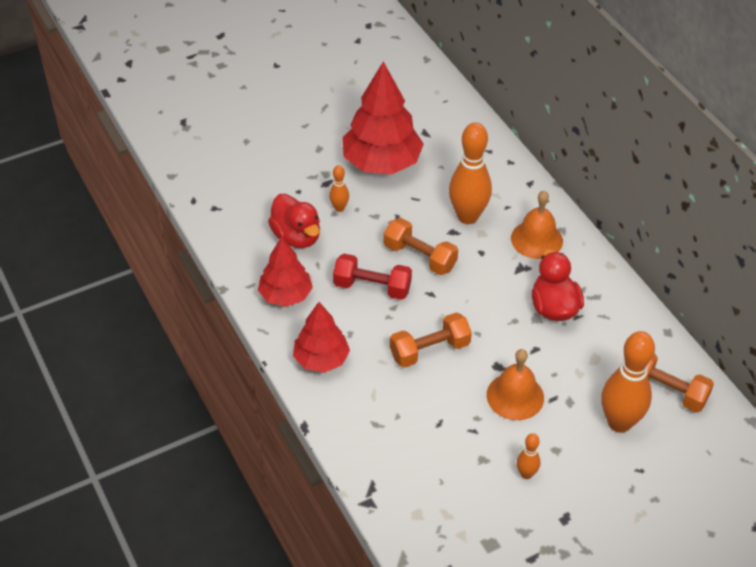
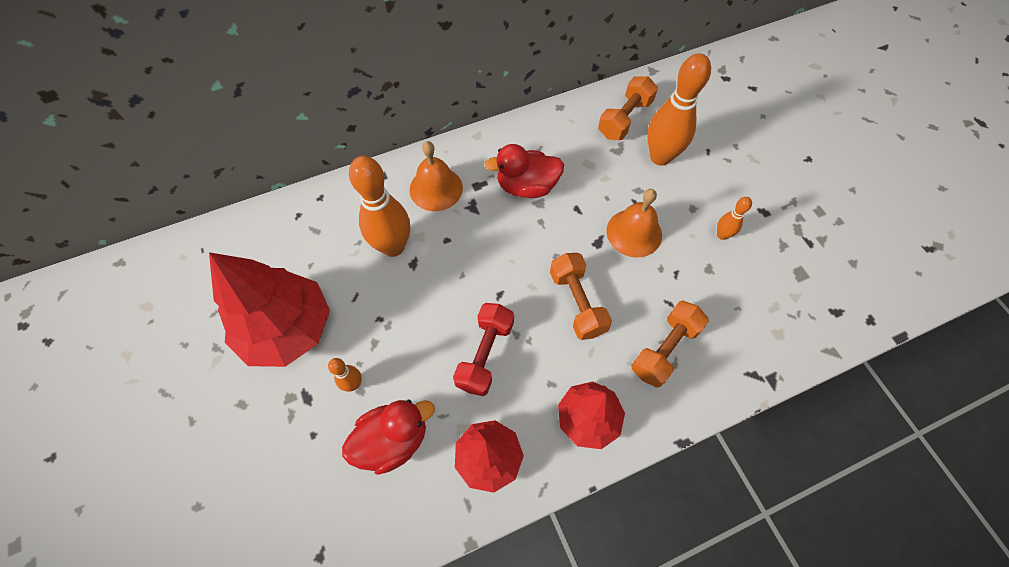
camera: 85 degrees left, 15 degrees up
(420, 257) = (446, 300): orange dumbbell -> orange dumbbell (664, 349)

